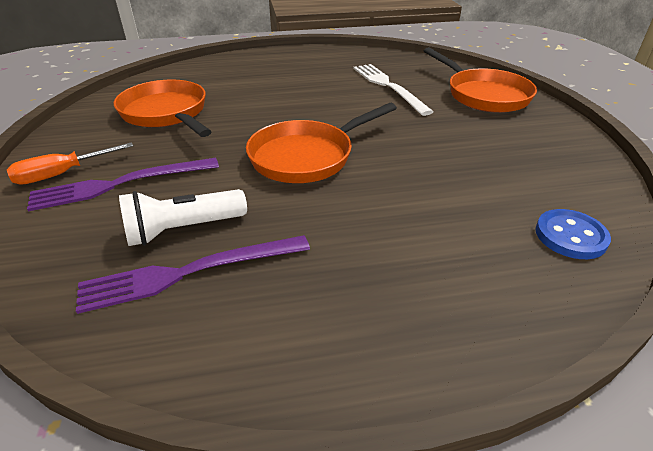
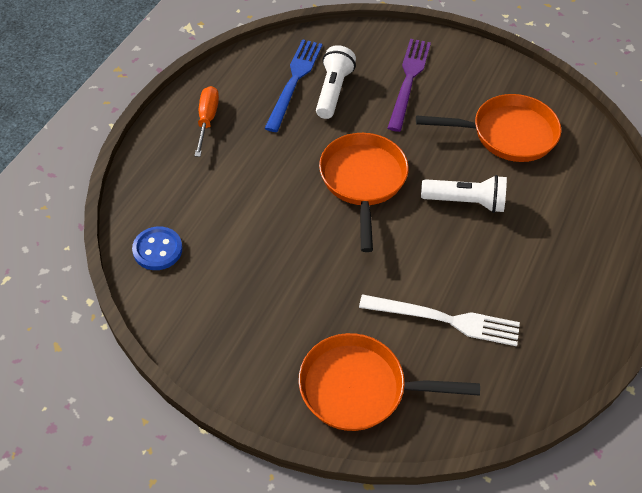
camera: 125 degrees right, 15 degrees up
(62, 174) = (445, 60): orange screwdriver -> orange screwdriver (207, 120)
(189, 272) = (294, 81): purple fork -> blue fork
(271, 108) = (466, 202): none -> white flashlight

